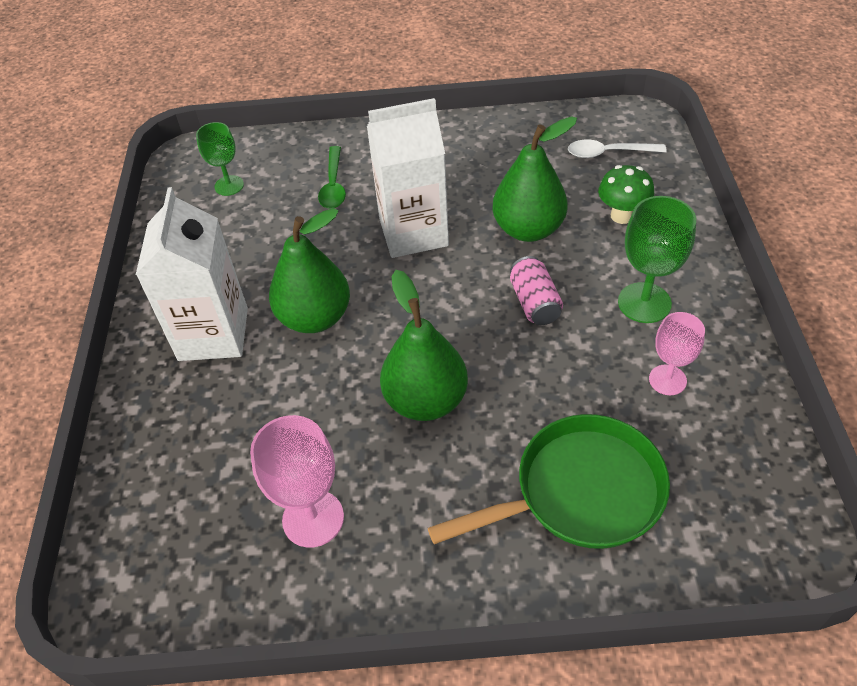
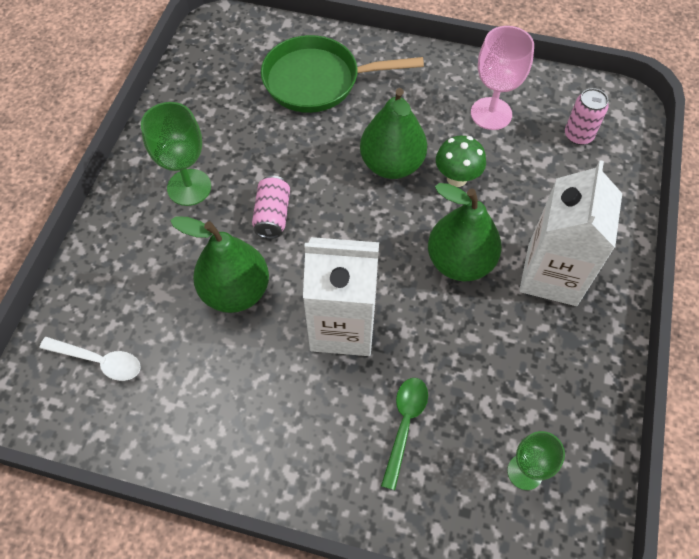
camera: 165 degrees left, 10 degrees up
(183, 522) = (578, 135): none -> pink can
(622, 216) = (145, 276): green mushroom -> green mushroom (456, 178)
(667, 380) = (216, 127): pink goblet -> none

